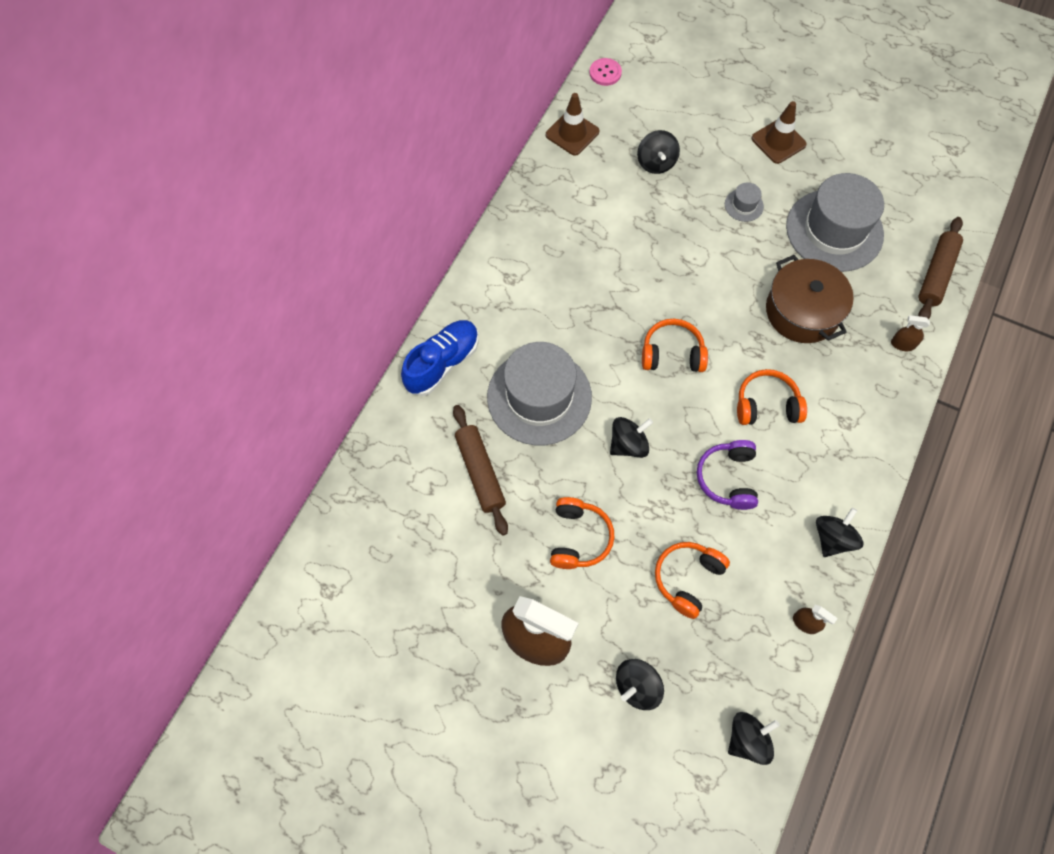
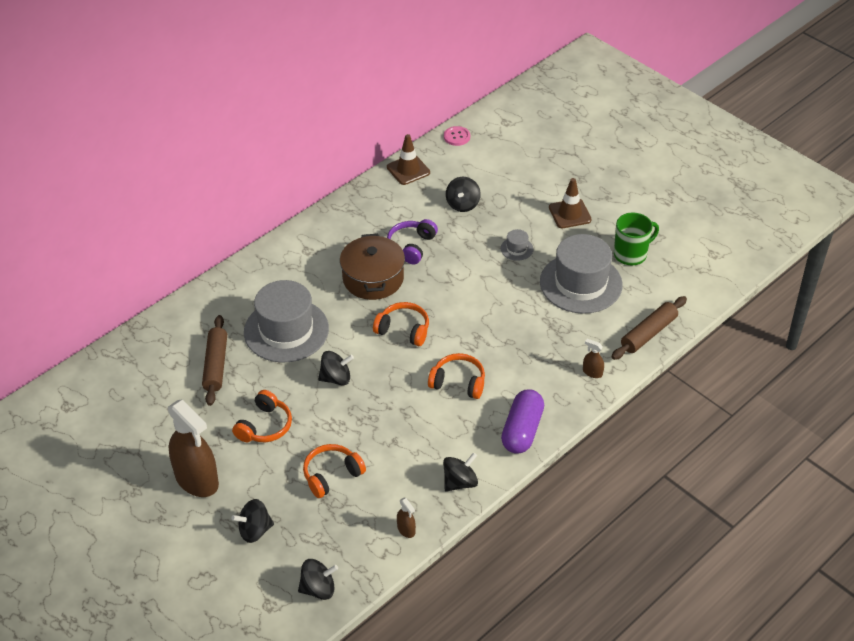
camera: 20 degrees right, 20 degrees down
(442, 363) = (227, 290): blue shoe -> none
(727, 478) = (400, 421): purple headphones -> purple headphones (411, 246)
(802, 311) = (523, 329): brown pot -> brown pot (373, 278)
(865, 446) = (522, 430): none -> purple capsule
(868, 176) = (631, 254): none -> green mug

